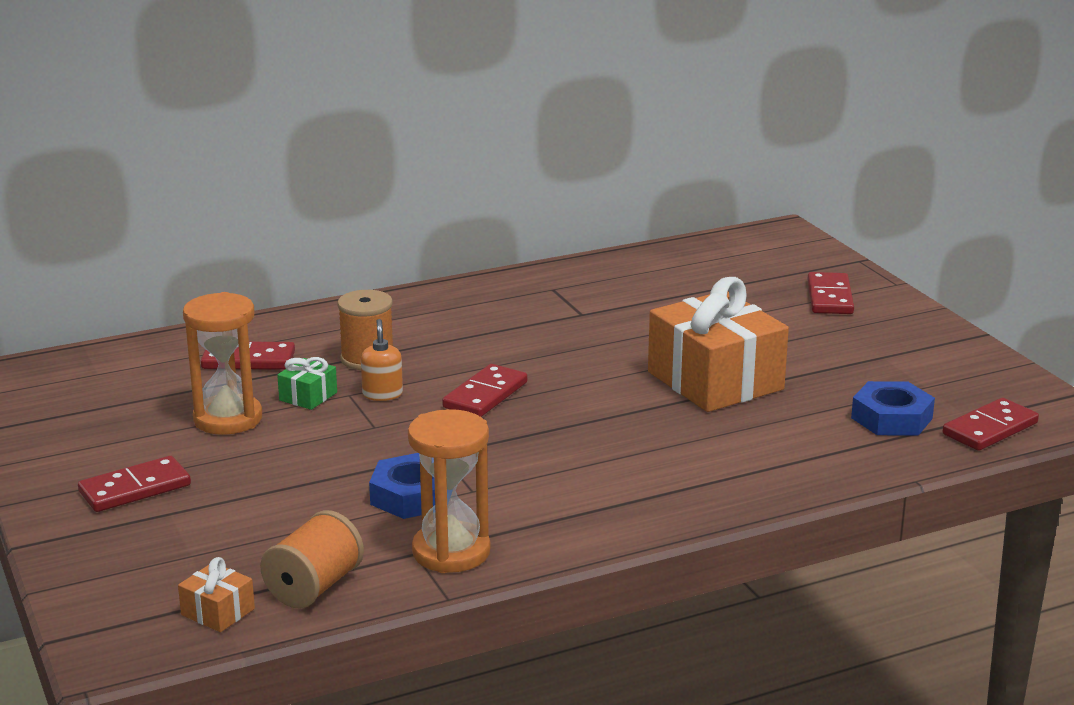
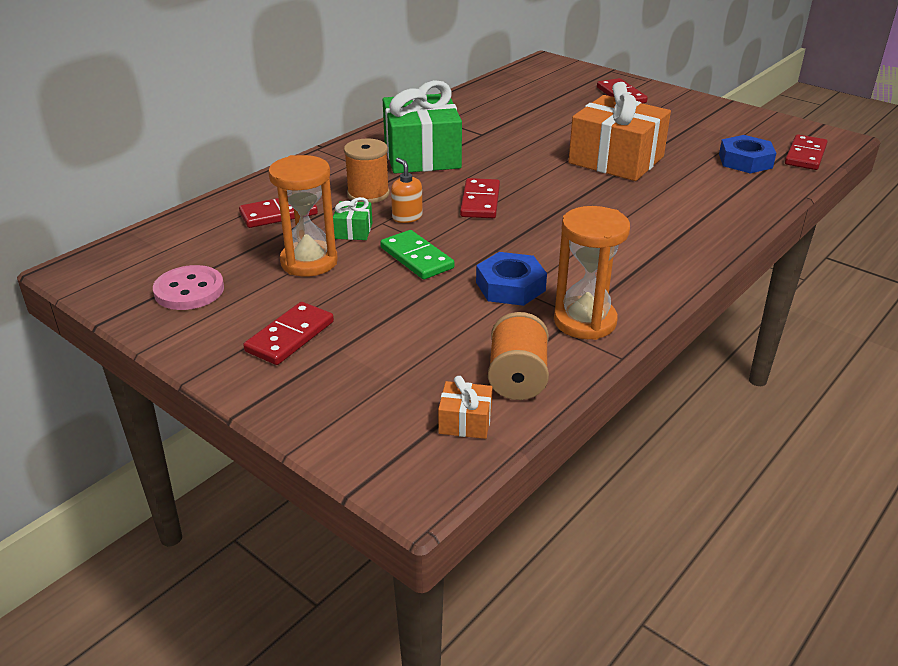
camera: 25 degrees left, 10 degrees up
(84, 420) = (189, 290): none -> pink button
(344, 441) = (416, 258): none -> green domino
(478, 326) = (422, 155): none -> green gift

